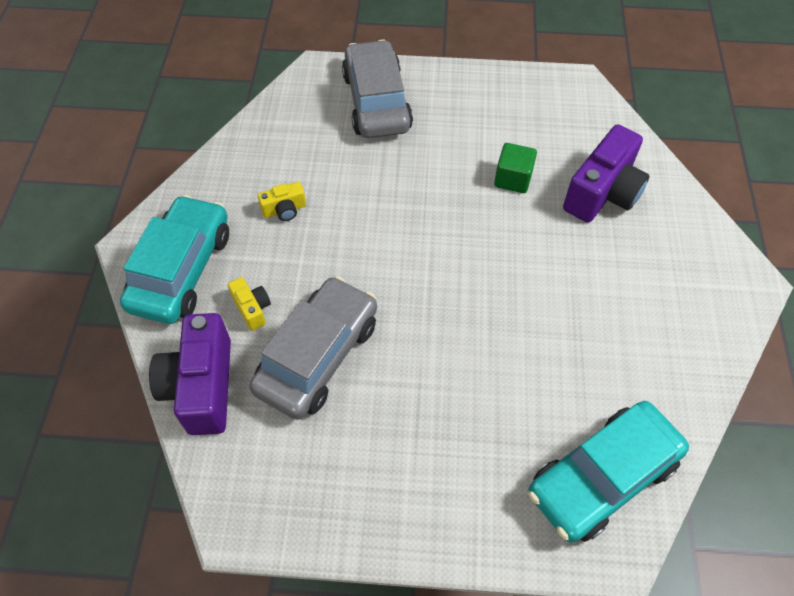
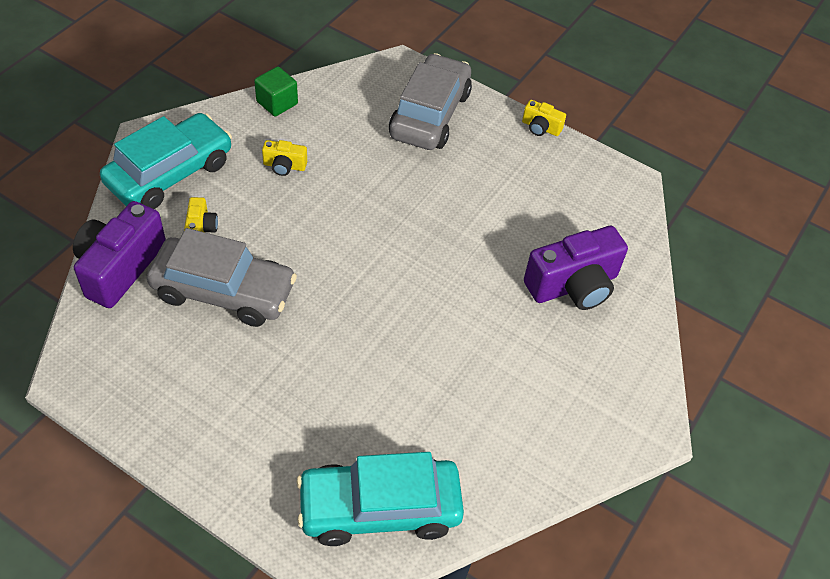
camera: 25 degrees right, 5 degrees down
(317, 356) = (224, 291): grey car -> grey car turned 45 degrees clockwise
(475, 71) = (540, 128): none -> yellow camera
(513, 179) = (499, 234): green cube -> green cube (277, 103)

